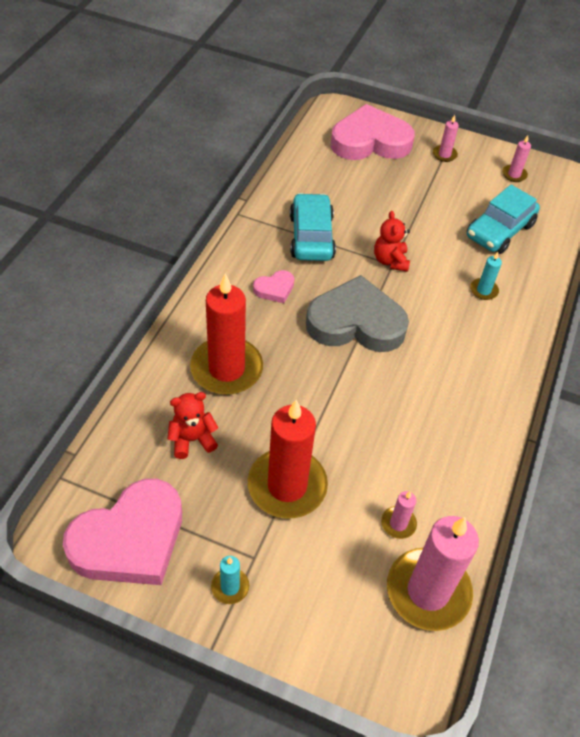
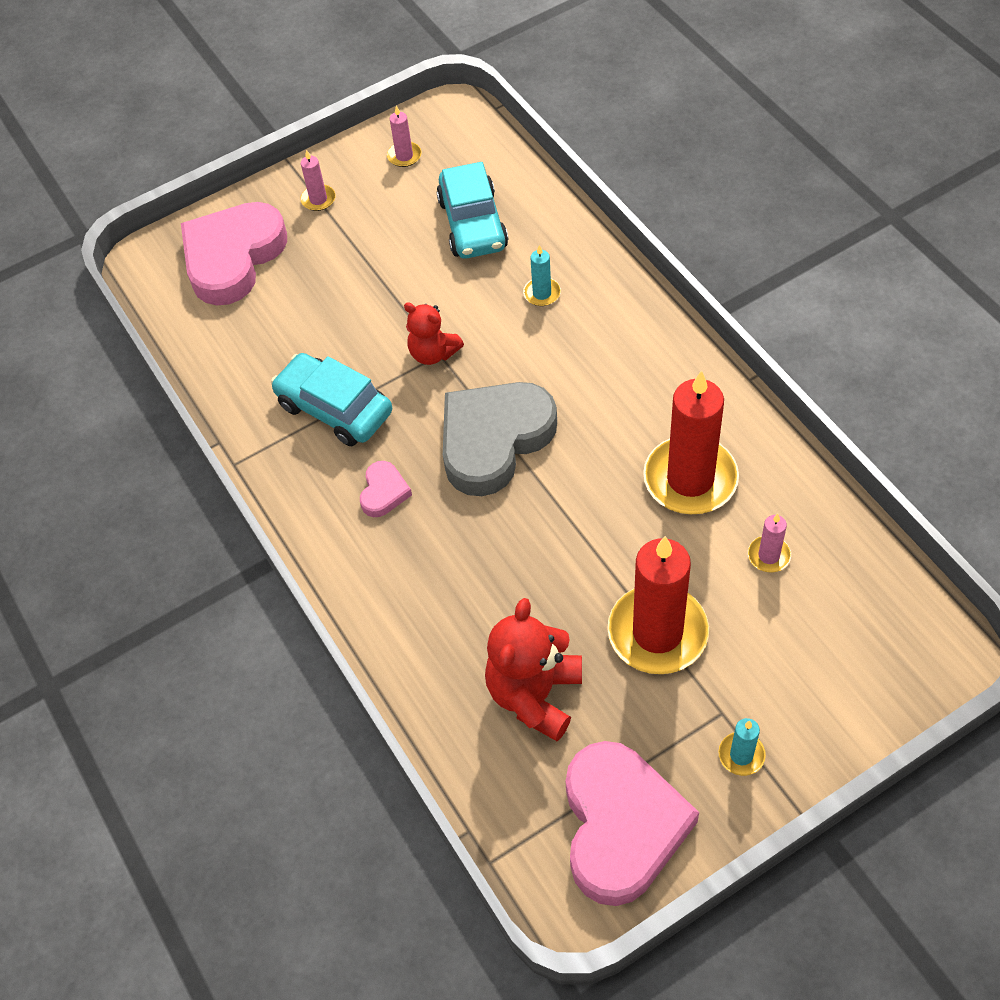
camera: 45 degrees left, 5 degrees up
(192, 439) = (535, 694): red teddy bear -> red teddy bear, size x1.59
(226, 369) = (462, 606): red candle -> red candle (690, 479)
(428, 591) = (857, 576): pink candle -> none

